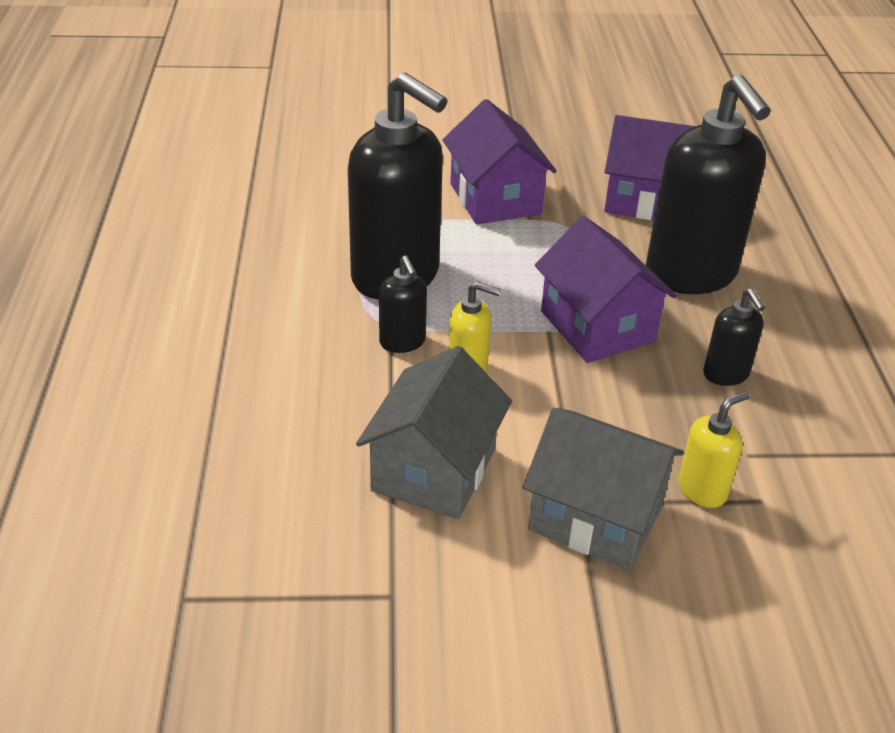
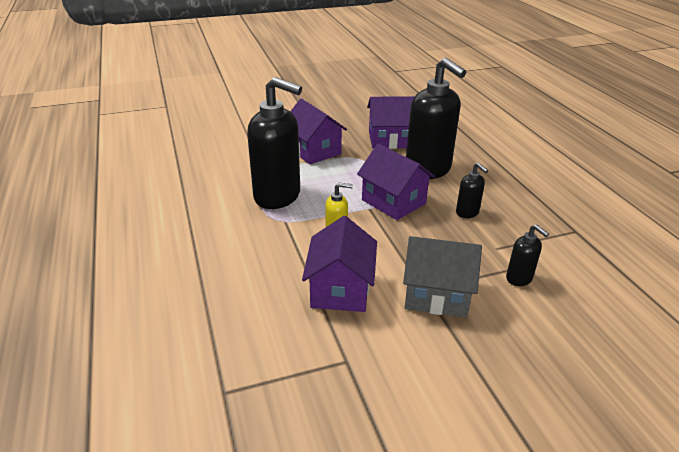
camera: 15 degrees left, 5 degrees down
(402, 342) = (295, 228): black soap dispenser -> black soap dispenser (519, 278)
(434, 470) = (340, 289): grey house -> purple house
(702, 490) = (483, 270): yellow soap dispenser -> none

